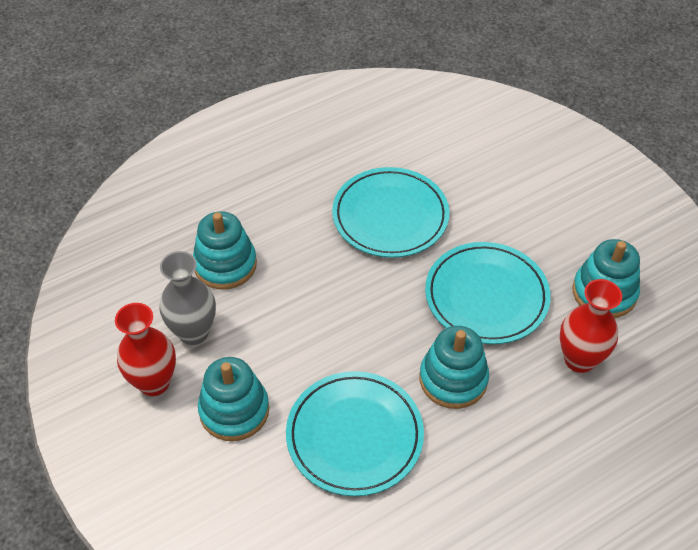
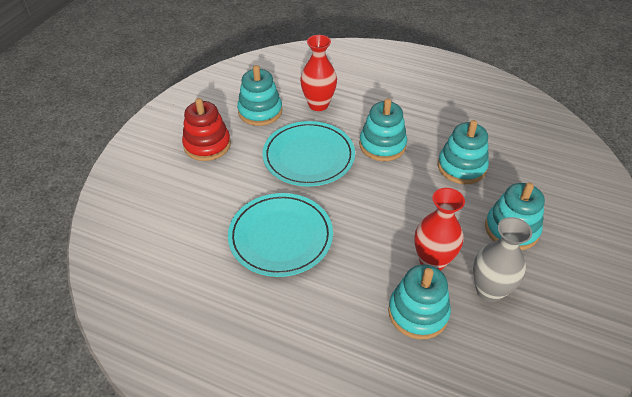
camera: 125 degrees left, 5 degrees down
(154, 382) = (546, 286): red vase -> red vase (432, 261)
(354, 436) = (461, 167): turquoise plate -> turquoise stacking toy
(571, 219) = (207, 145): none -> red stacking toy

